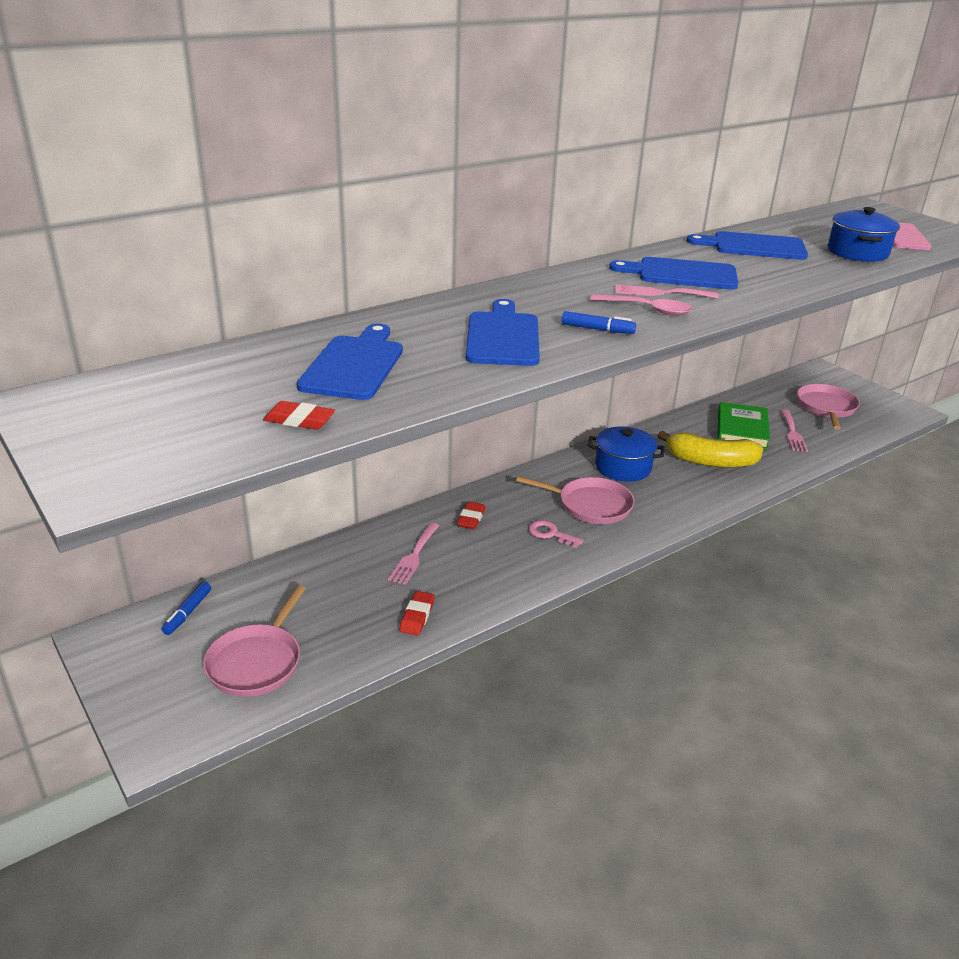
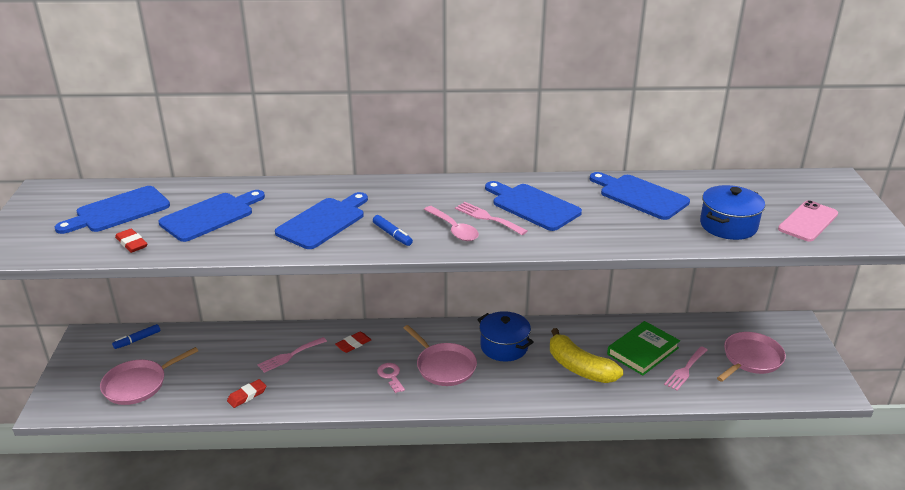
camera: 35 degrees right, 0 degrees up
(213, 392) = (119, 211): none -> blue cutting board

